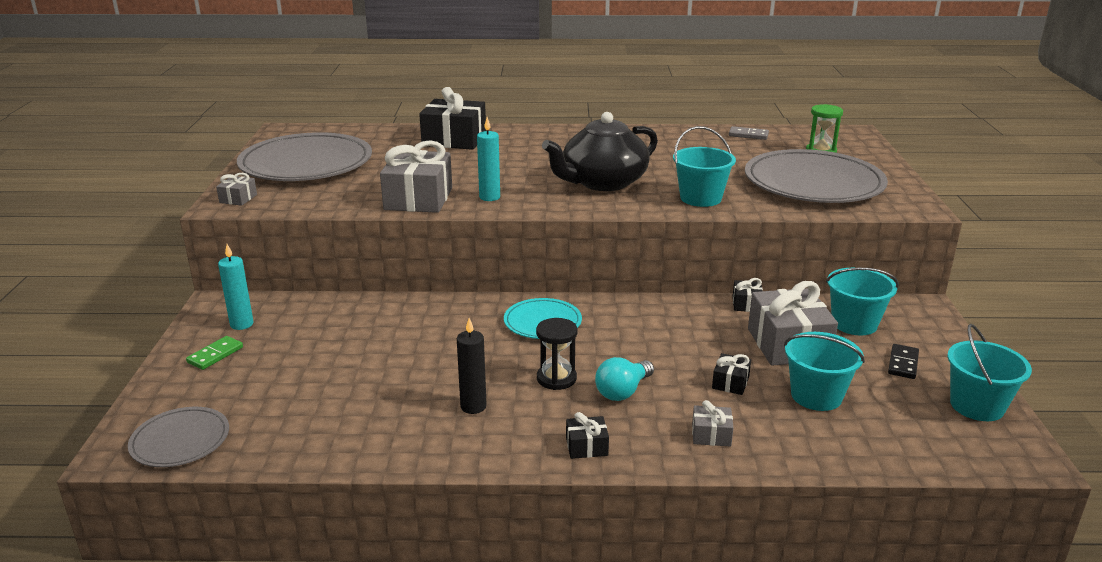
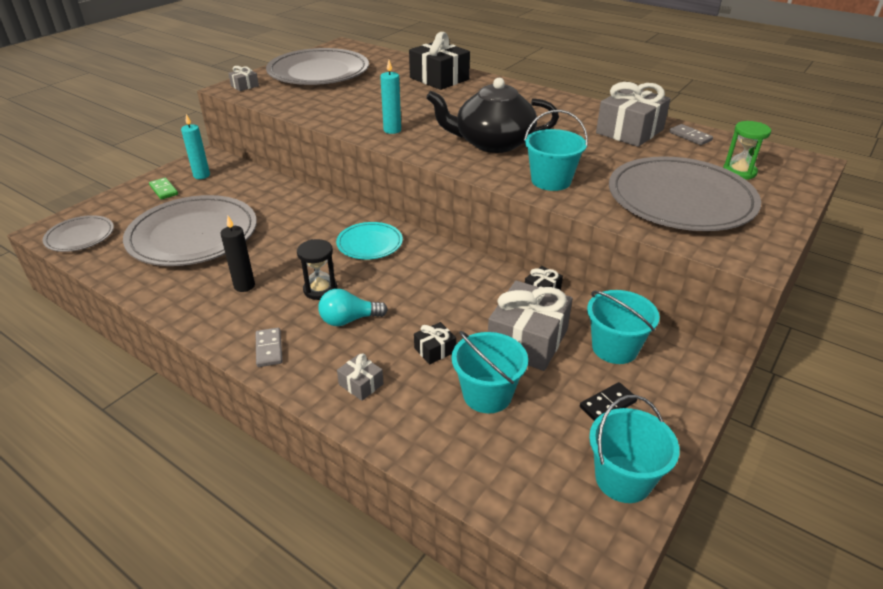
camera: 35 degrees right, 10 degrees up
(215, 355) = (164, 190): green domino -> green domino turned 75 degrees clockwise
(334, 385) = (193, 235): none -> grey plate
(418, 199) = (345, 117): grey gift -> grey gift (629, 131)
(586, 446) = (269, 349): black gift -> grey domino

